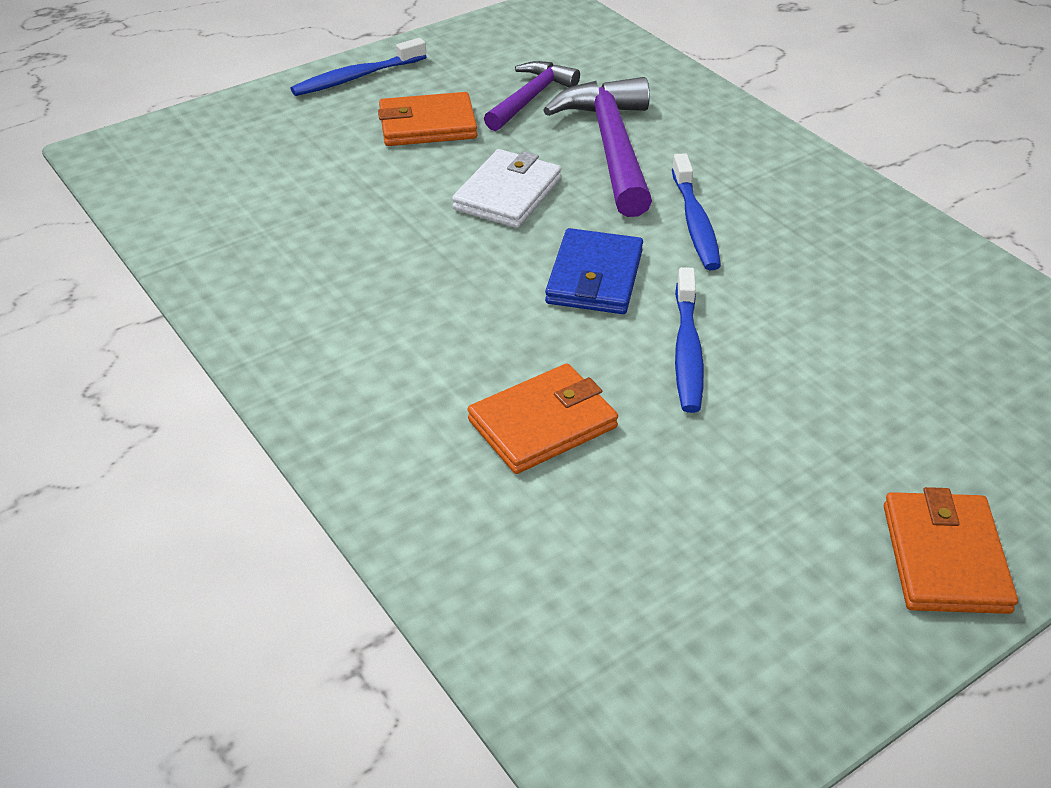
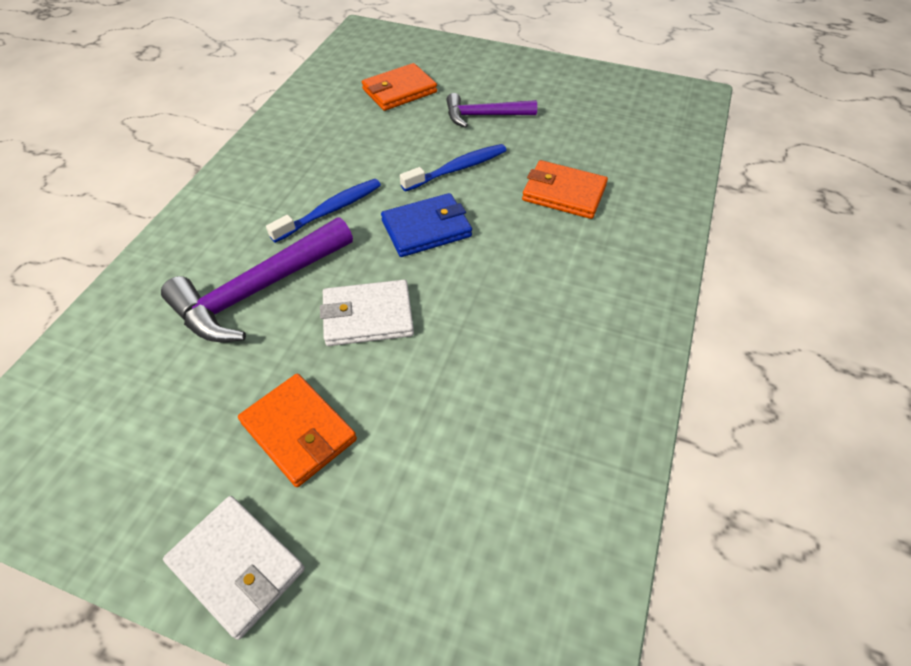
camera: 125 degrees left, 10 degrees up
(356, 77) = (237, 566): blue toothbrush -> white wallet
(530, 98) = (204, 381): purple hammer -> purple hammer (484, 115)
(944, 558) = (511, 67): orange wallet -> orange wallet (399, 91)

